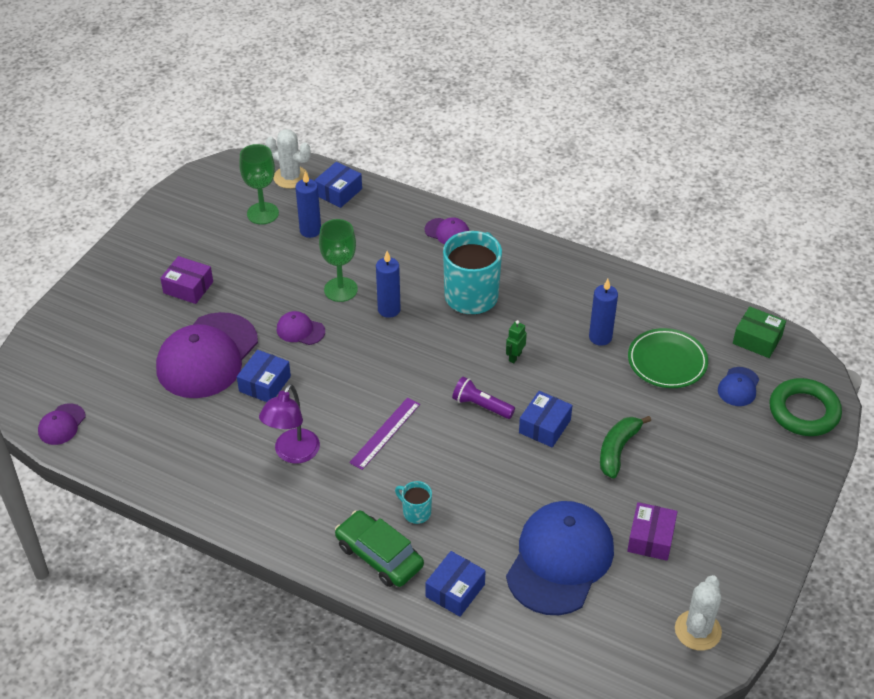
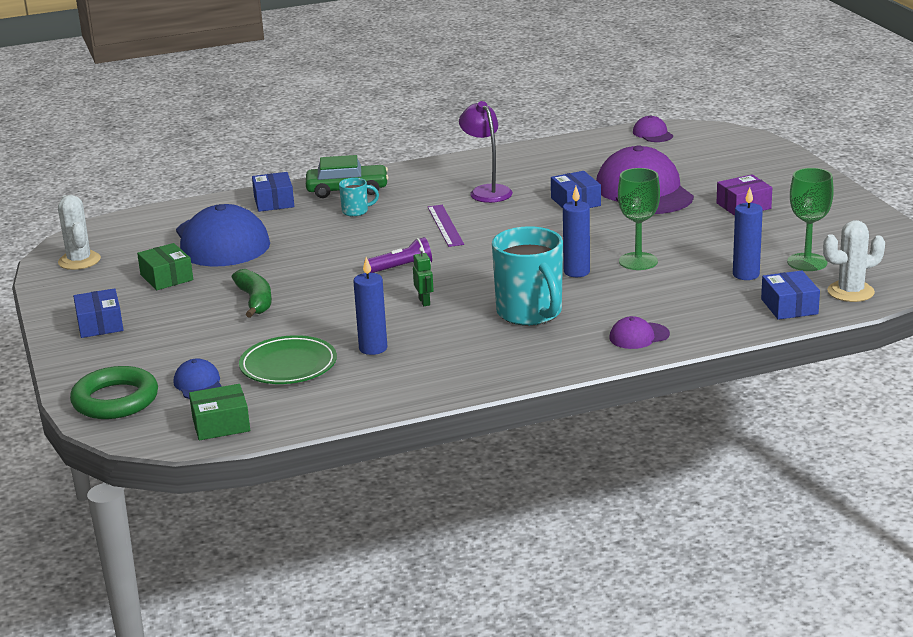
camera: 135 degrees right, 20 degrees down
(300, 330) = (614, 231): purple cap -> none
(544, 426) = (333, 283): blue box -> blue box (100, 324)
(650, 538) = (166, 277): purple box -> green box

